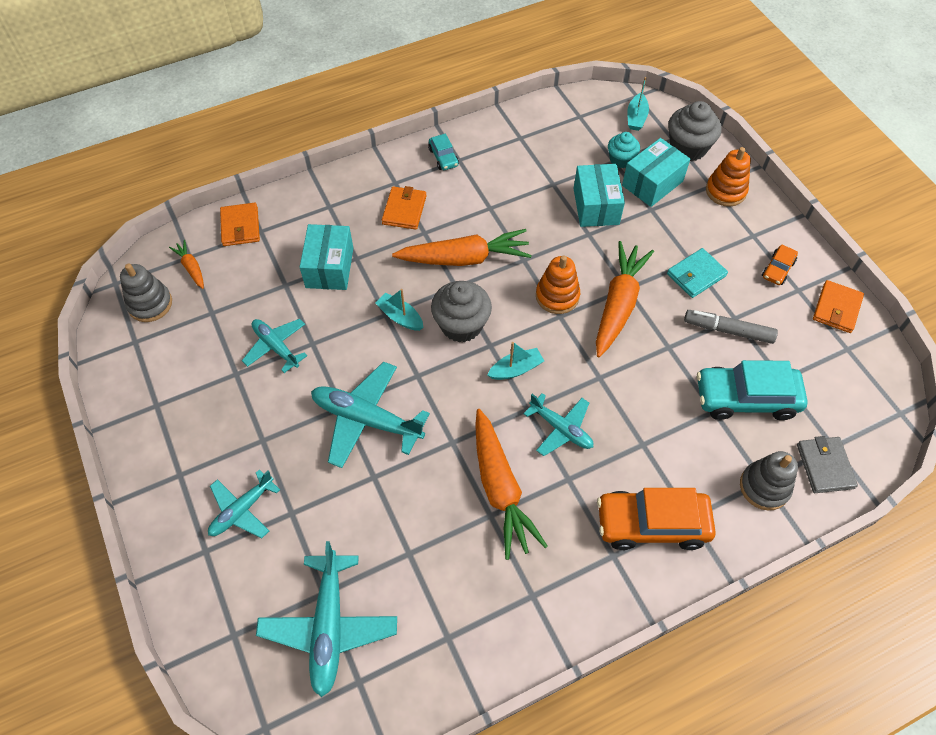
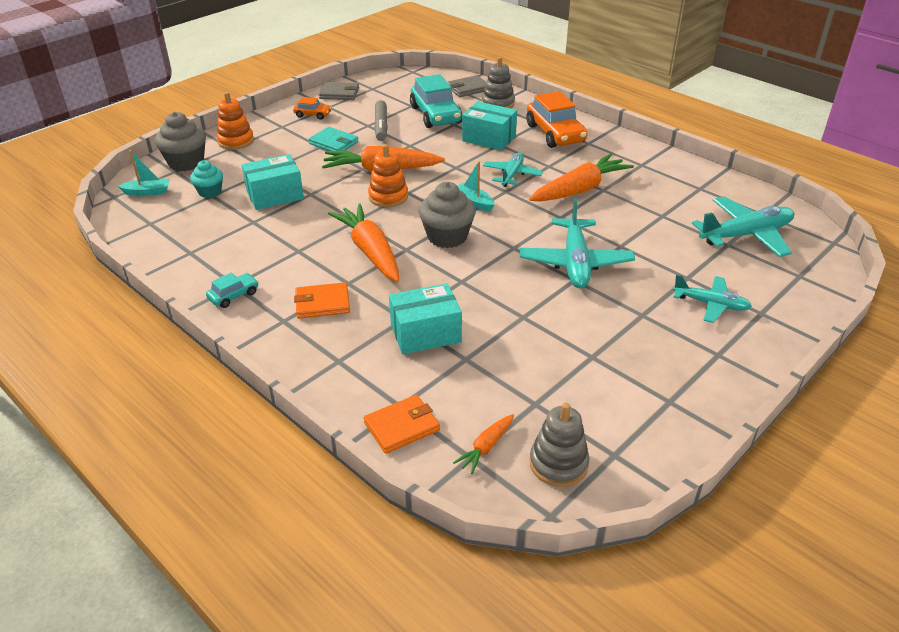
camera: 110 degrees left, 20 degrees down
(276, 347) = (543, 339): turquoise plane -> none
(400, 317) = (459, 271): turquoise boat -> none
(652, 183) = (236, 173): turquoise box -> turquoise box (489, 138)
(836, 308) = (339, 93): orange wallet -> grey wallet

